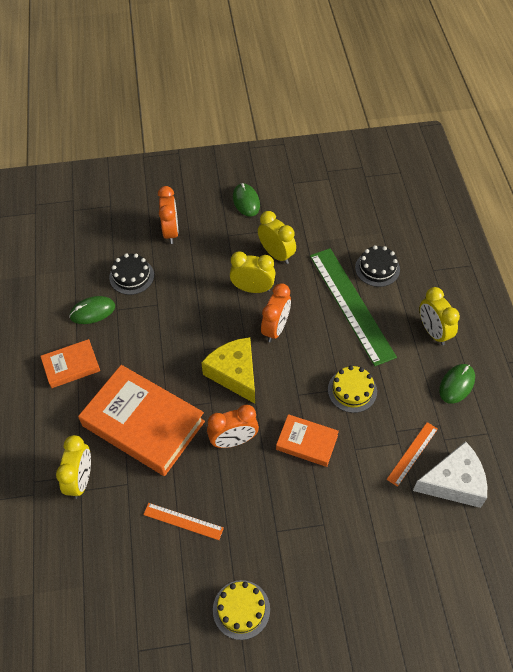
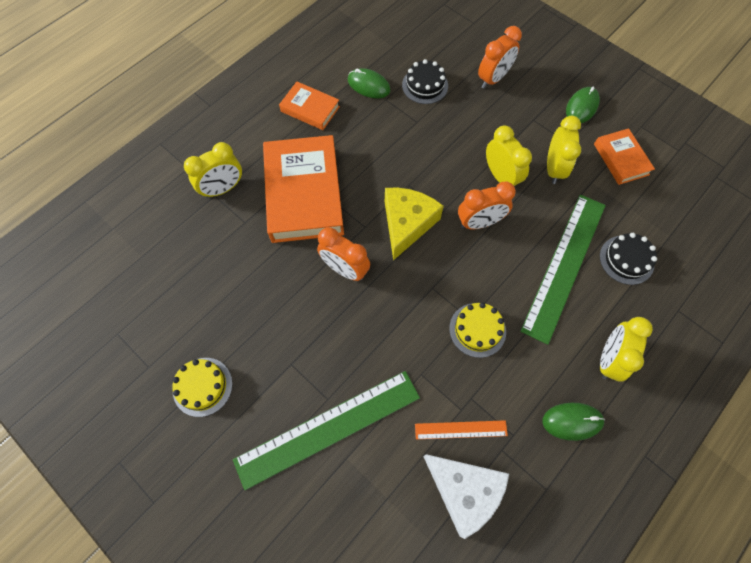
camera: 50 degrees right, 10 degrees up
(183, 521) = (245, 285): orange ruler -> none
(307, 442) = (393, 328): orange book -> orange book (621, 159)
(345, 539) = (328, 428): none -> green ruler

